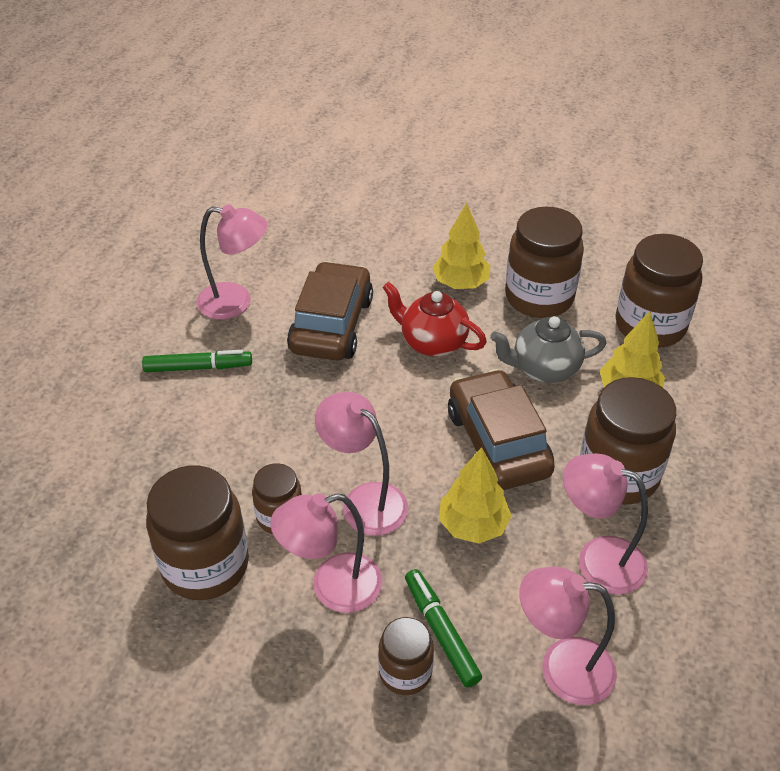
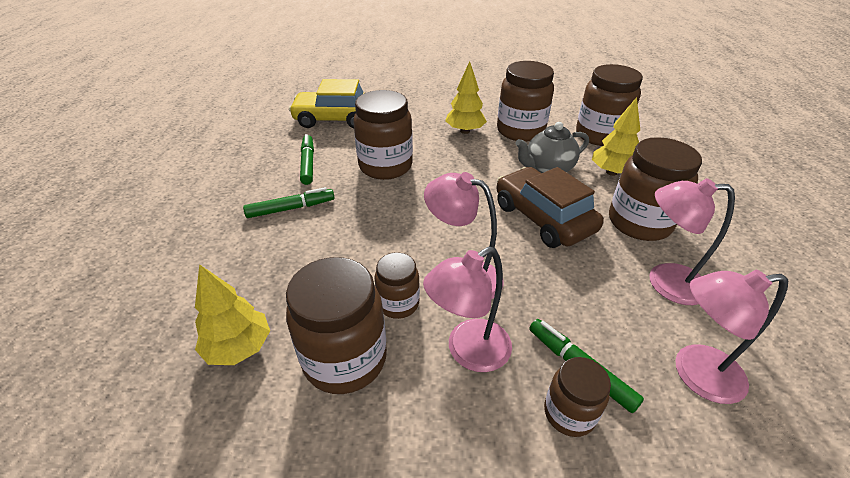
camera: 15 degrees left, 5 degrees down
(236, 302) = (308, 164): pink lamp -> green marker
(292, 230) = (335, 119): none -> yellow car
(332, 325) = (385, 166): brown car -> brown jar
(432, 342) = (463, 165): red teapot -> none
(473, 525) = (558, 277): yellow tree -> yellow tree (239, 348)

